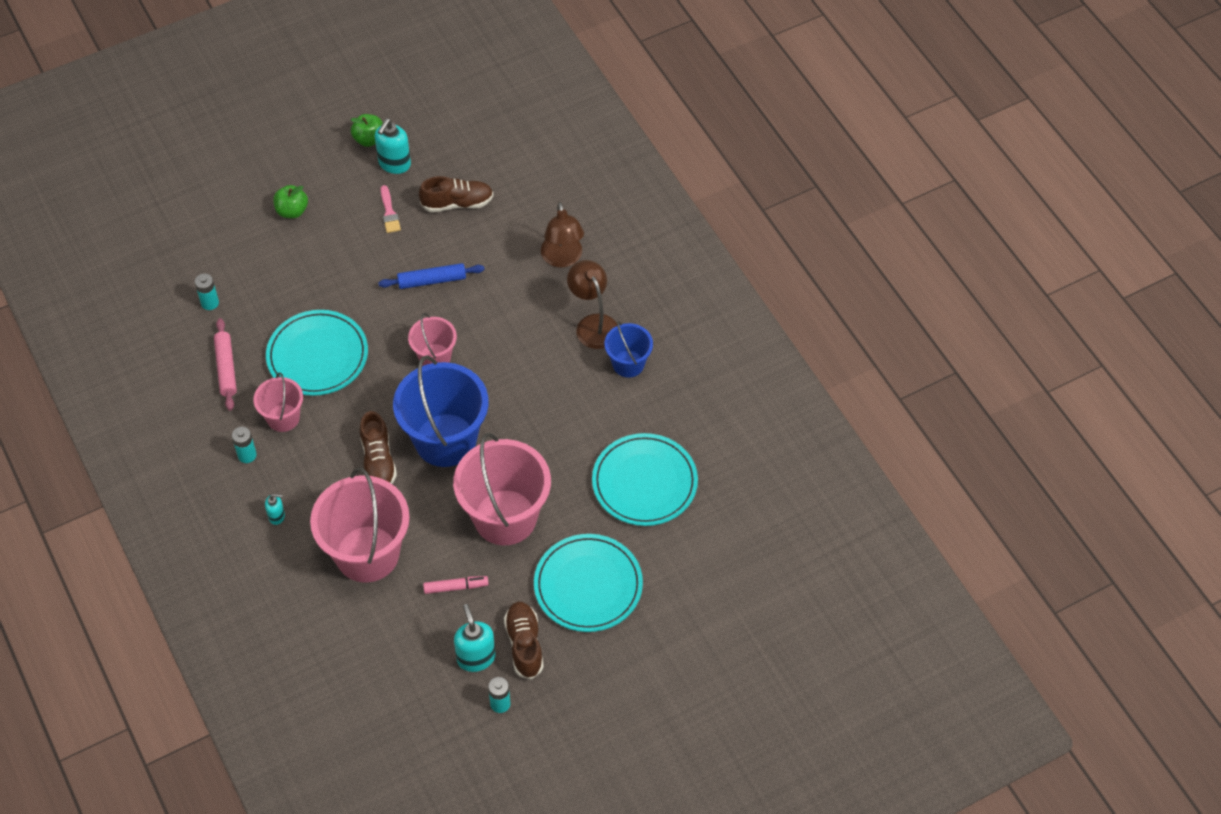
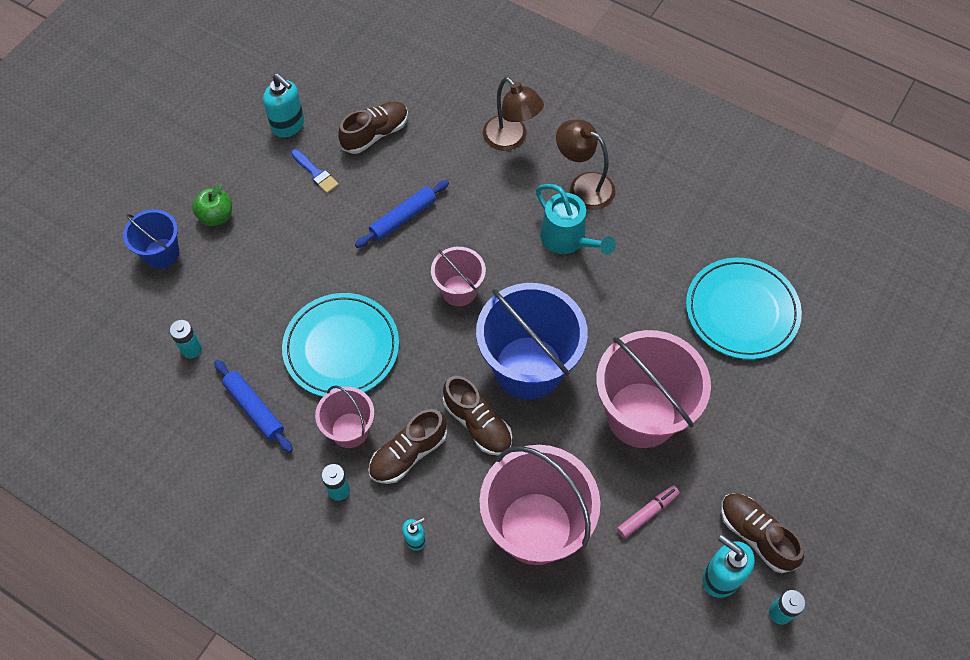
camera: 30 degrees left, 5 degrees up
(226, 368) = (254, 409): pink rolling pin -> blue rolling pin
(313, 456) = (408, 454): none -> brown shoe
(369, 139) = (247, 113): green apple -> none
(389, 212) = (315, 173): pink brush -> blue brush
(394, 164) = (288, 125): turquoise soap dispenser -> turquoise soap dispenser turned 45 degrees counterclockwise
(548, 360) = (568, 240): none -> turquoise watering can
(588, 585) = (768, 440): turquoise plate -> none
(628, 364) = (642, 207): blue bucket -> blue bucket (161, 253)

